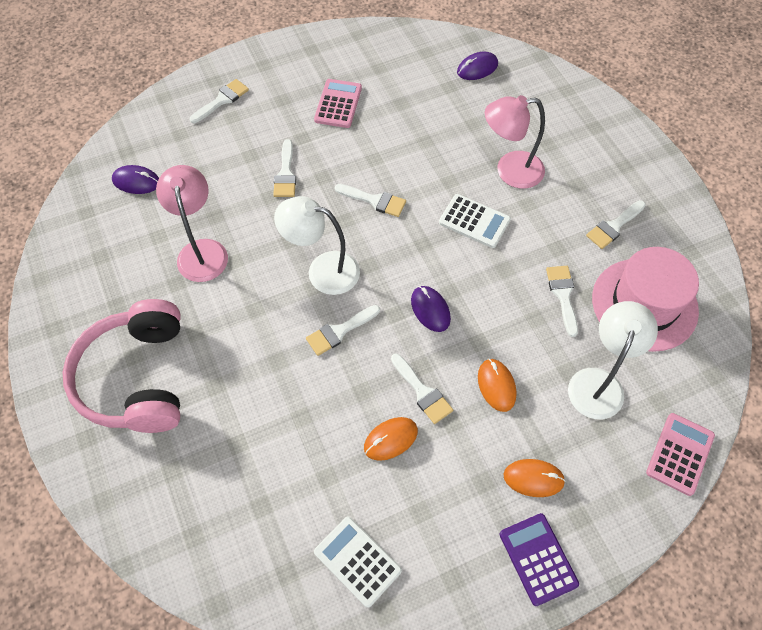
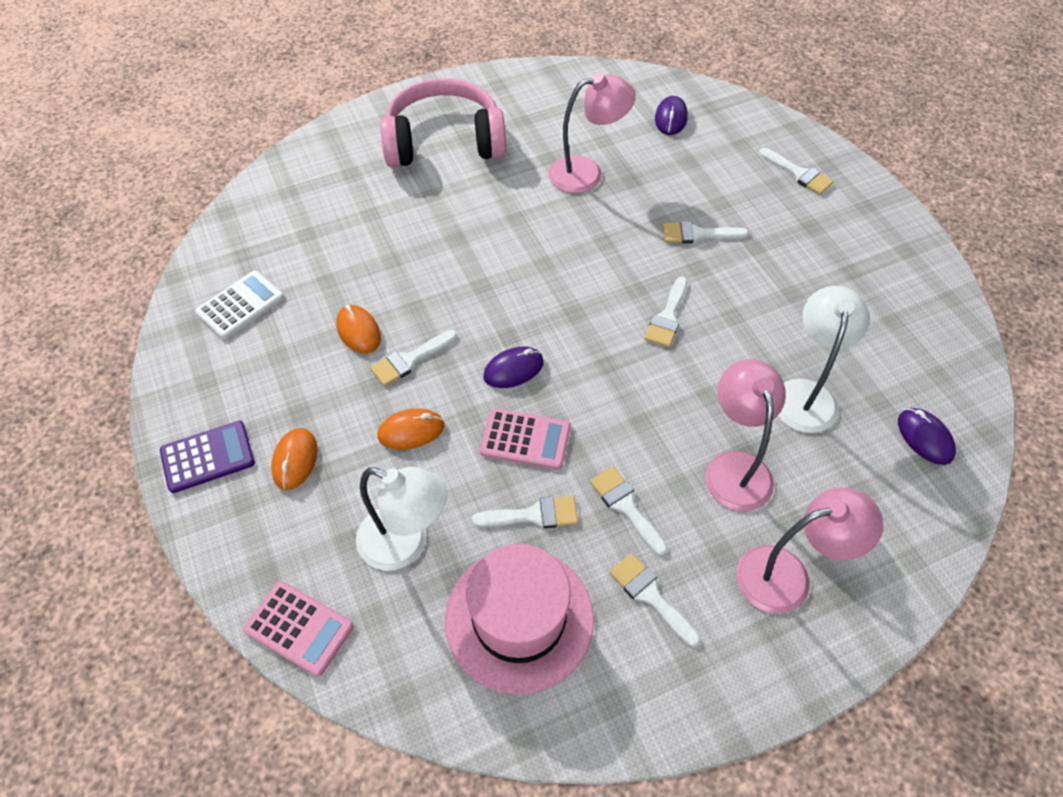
camera: 90 degrees right, 5 degrees down
(322, 270) = (565, 271): white lamp -> white lamp (805, 394)
(338, 104) = (817, 279): pink calculator -> pink calculator (525, 439)
(339, 331) = (487, 287): white brush -> white brush (625, 506)
(474, 221) = (645, 420): white calculator -> none
(587, 152) = (788, 575): none -> pink lamp

